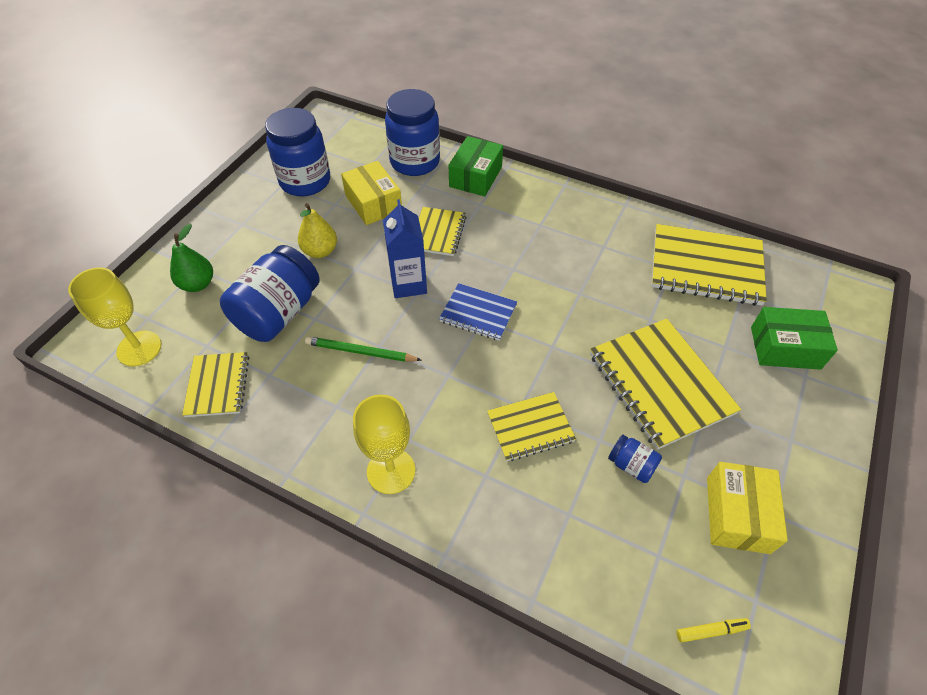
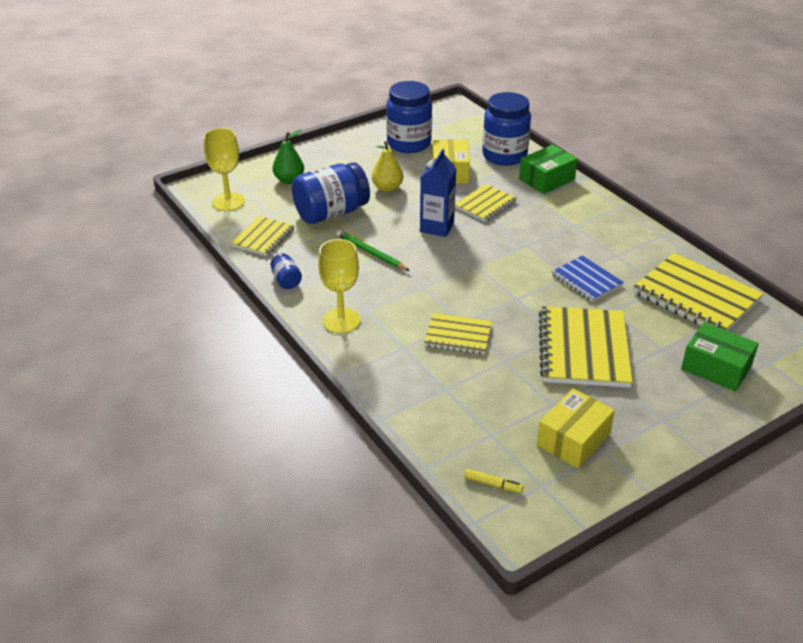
camera: 30 degrees right, 15 degrees down
(478, 313) = (475, 261): blue notebook -> blue notebook (586, 280)
(631, 465) = (516, 383): blue jar -> blue jar (286, 281)

